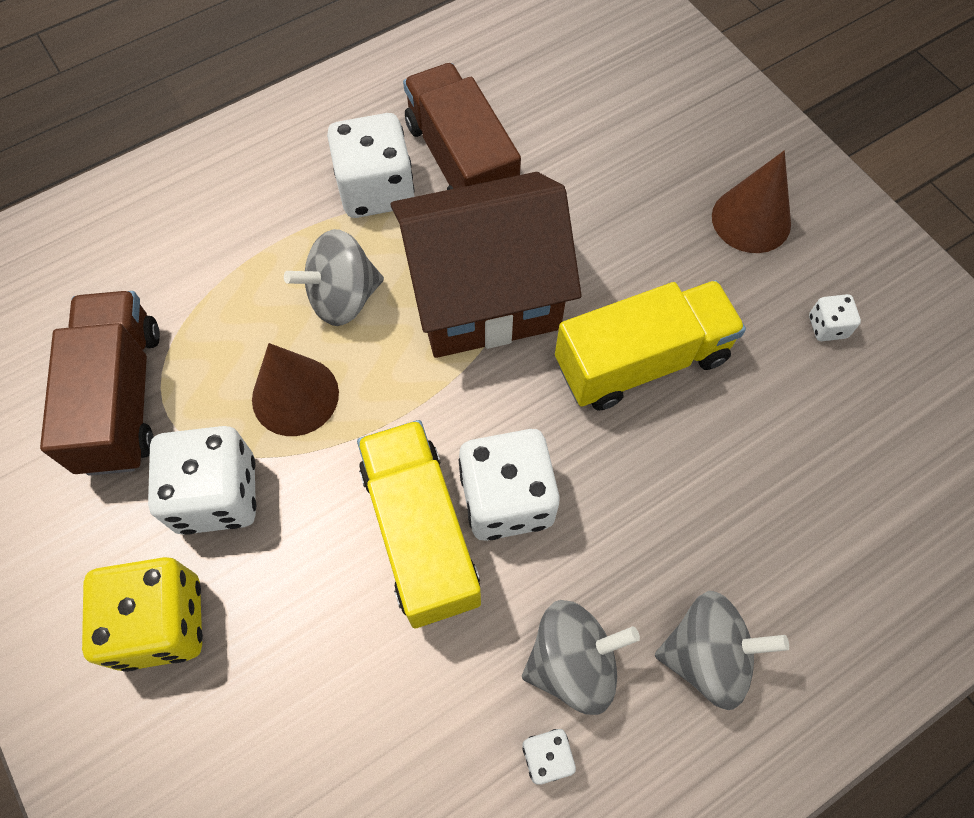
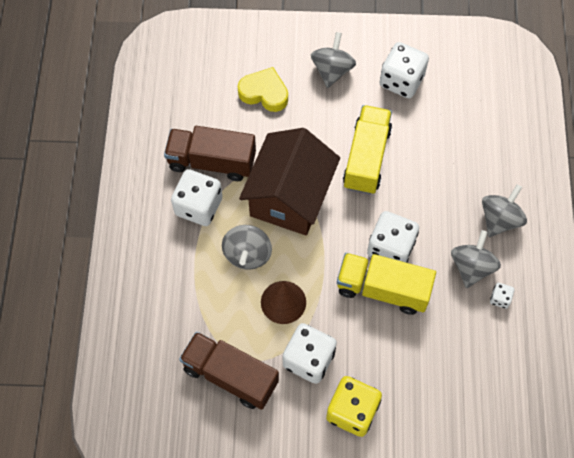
camera: 55 degrees left, 0 degrees up
(630, 158) = (264, 93): none -> yellow heart
(751, 220) = (332, 70): brown cone -> grey spinning top
(827, 327) = (401, 81): white dice -> white dice, size x2.17

